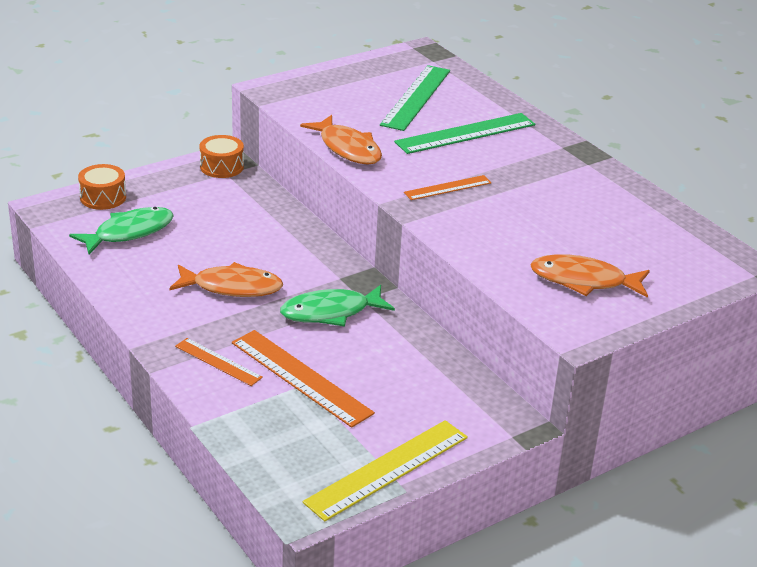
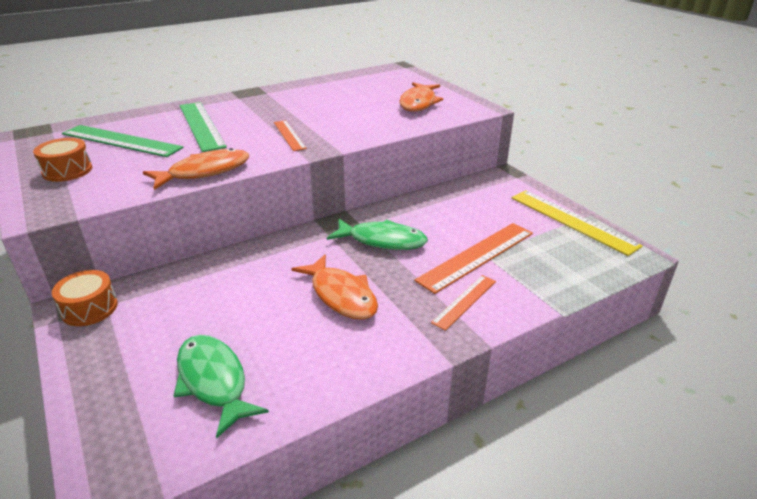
camera: 85 degrees left, 0 degrees up
(103, 197) = (111, 415): orange drum -> orange drum (67, 170)
(232, 287) = (341, 295): orange fish -> orange fish turned 135 degrees clockwise
(330, 312) = (382, 240): green fish -> green fish turned 60 degrees counterclockwise

